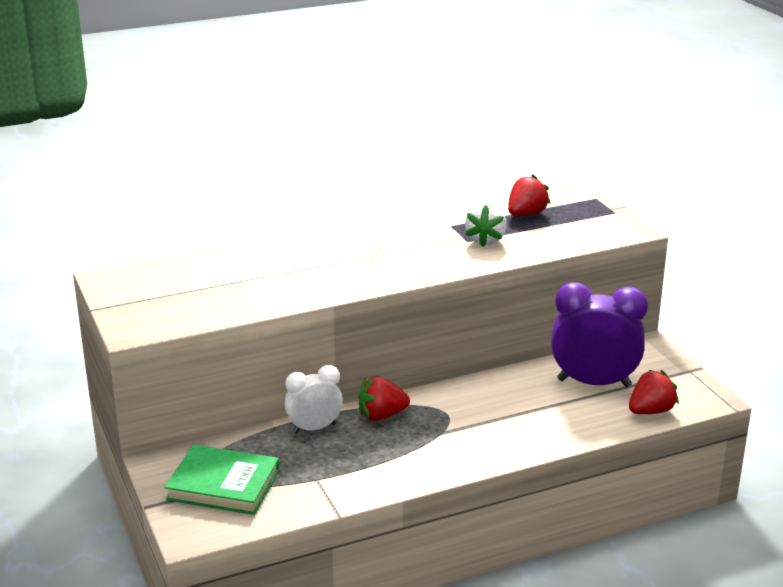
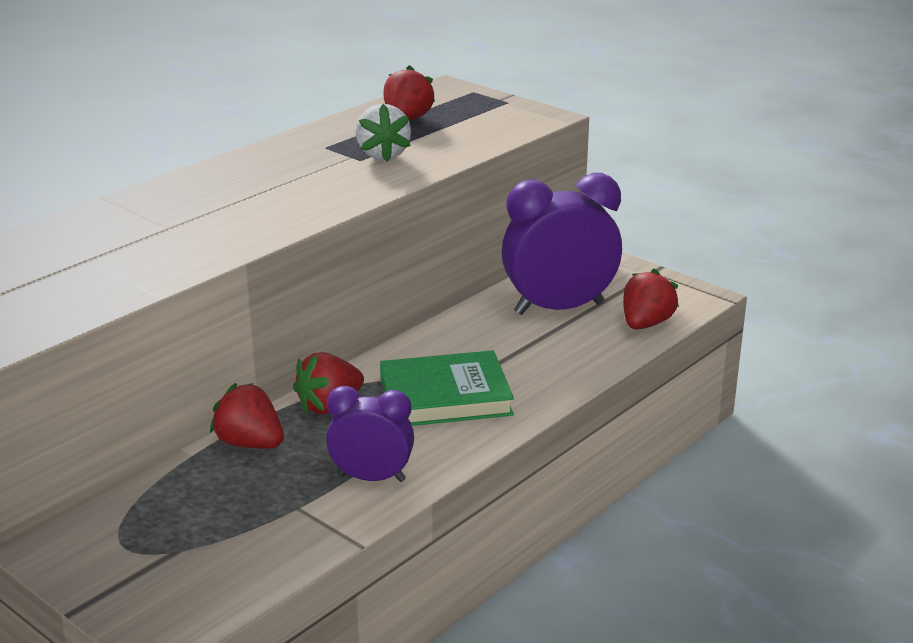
camera: 25 degrees left, 0 degrees up
(223, 485) = (169, 550): green book -> green book (445, 396)
(314, 428) = (250, 444): white clock -> red strawberry
(375, 473) = (371, 478): none -> purple clock

